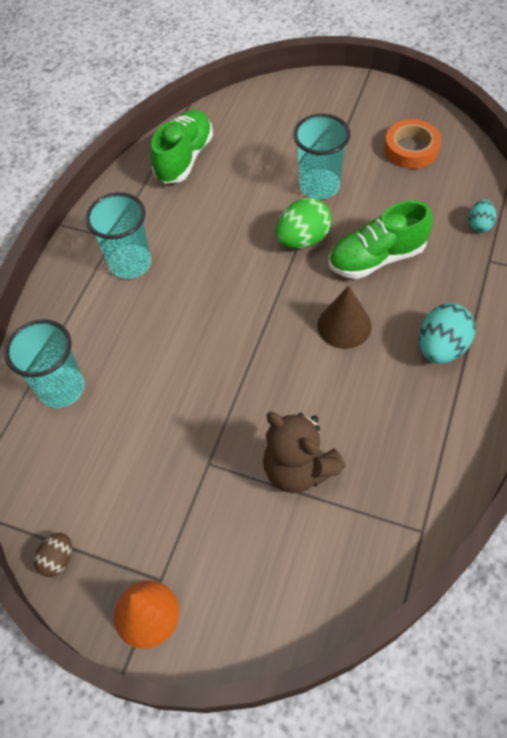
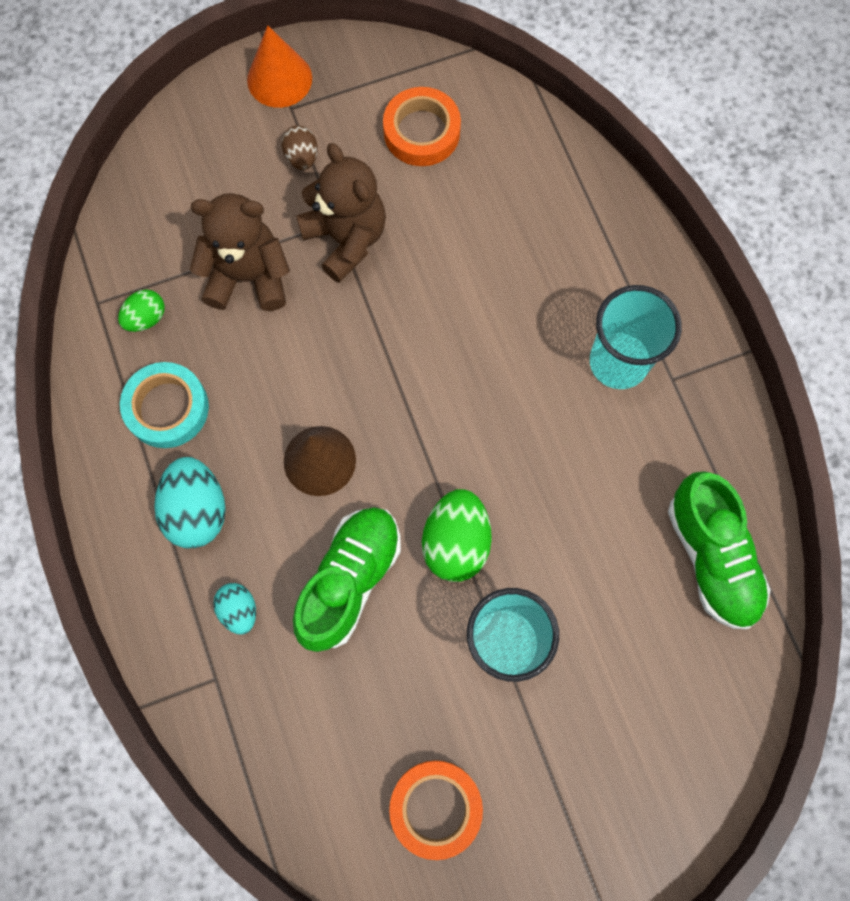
camera: 135 degrees right, 15 degrees up
(58, 559) = (388, 61): brown egg -> brown egg (302, 157)
(61, 388) = (539, 185): turquoise cup -> none
(92, 483) = (421, 132): none -> orange tape
(212, 445) = (346, 239): none -> brown teddy bear
(392, 492) = (146, 318): none -> green egg
(419, 420) = (167, 408): none -> turquoise tape
(479, 225) = (260, 730): turquoise egg -> turquoise egg (239, 610)

